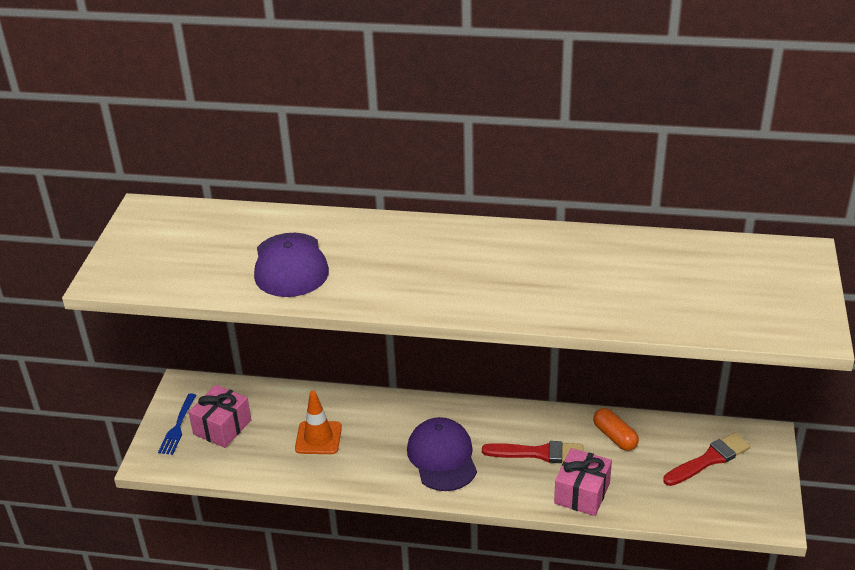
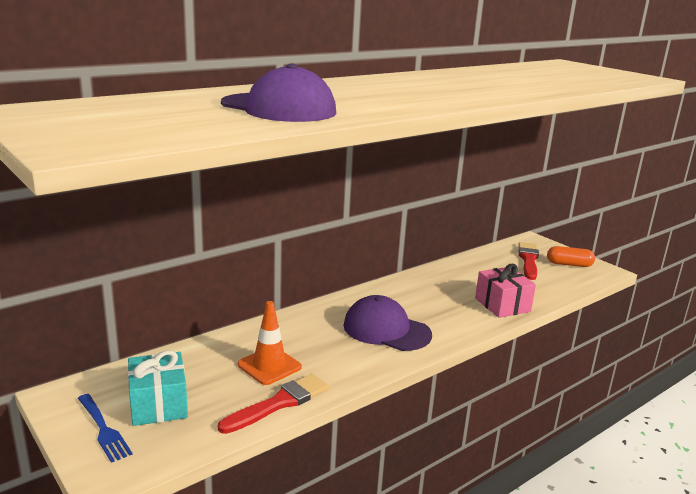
camera: 50 degrees left, 15 degrees down
(222, 427) = (158, 404): pink gift -> turquoise gift
(538, 453) = (441, 298): red brush -> red brush (279, 403)
(615, 437) = (466, 271): orange capsule -> orange capsule (569, 264)

